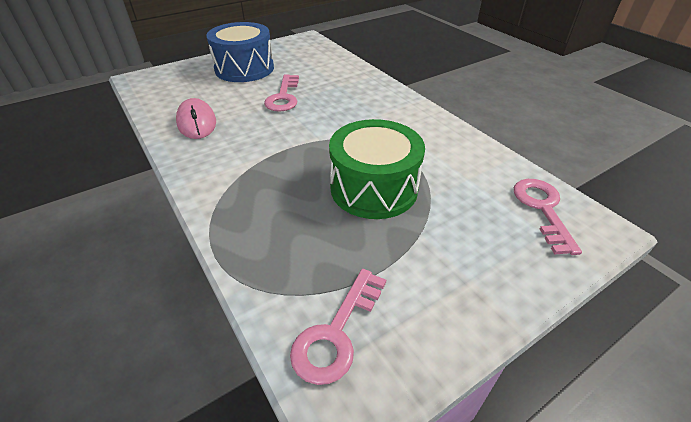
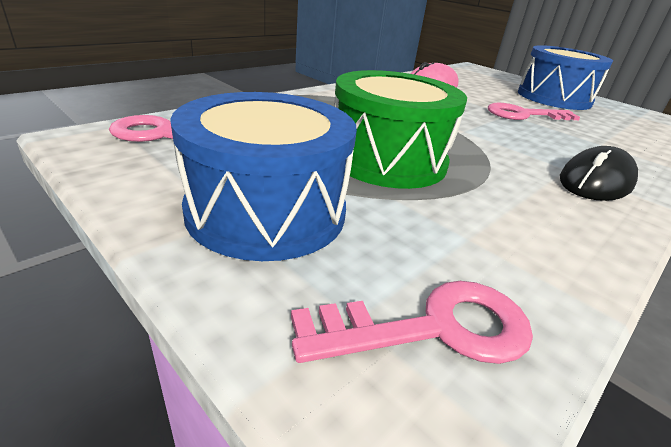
camera: 75 degrees right, 10 degrees down
(396, 111) = (595, 182): none -> black mouse
(459, 260) = (266, 211): none -> blue drum

